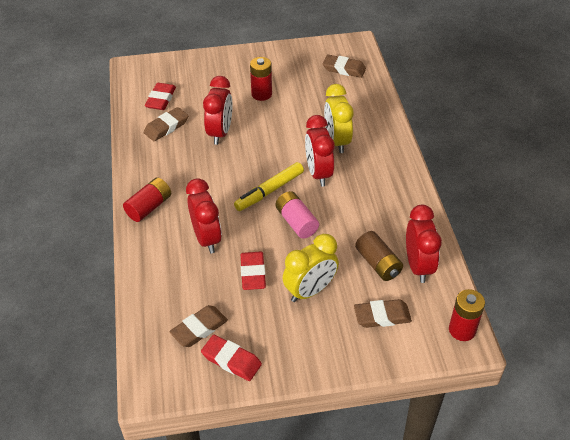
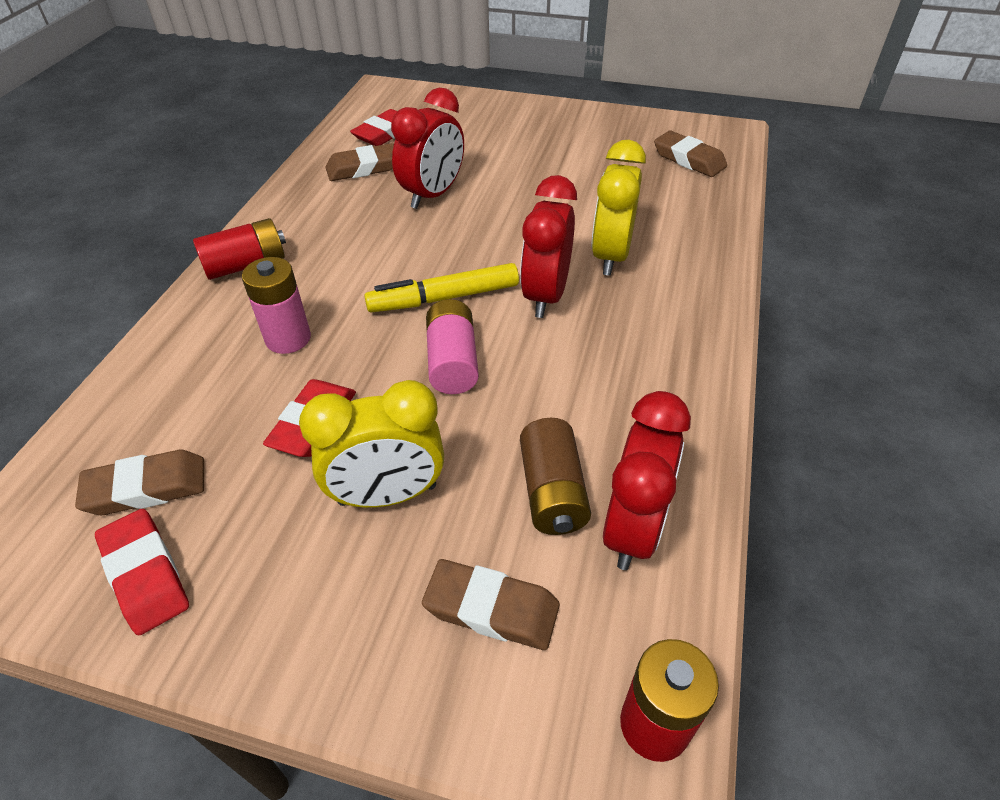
camera: 25 degrees right, 0 degrees up
(206, 238) = (288, 338): red clock -> pink battery
(261, 94) = (534, 161): red battery -> none

